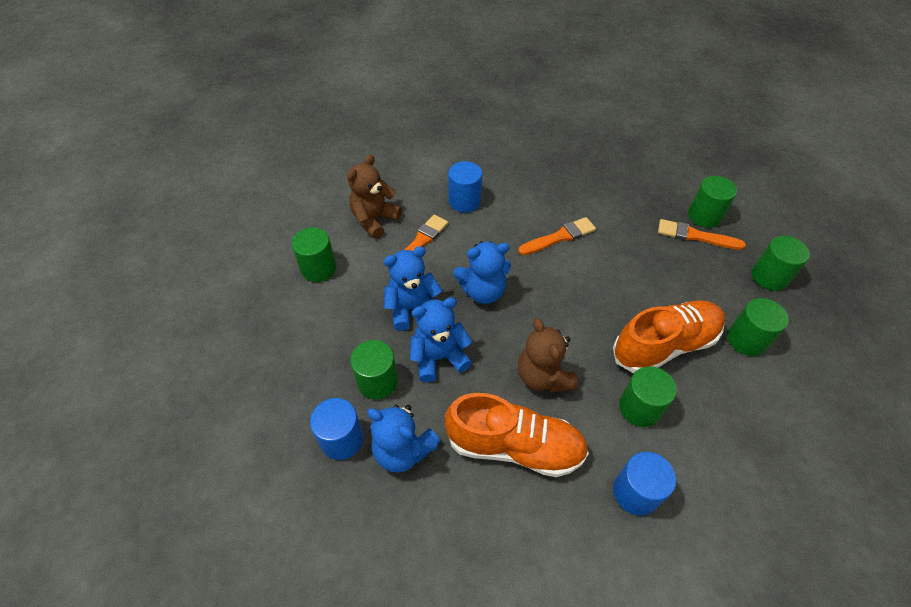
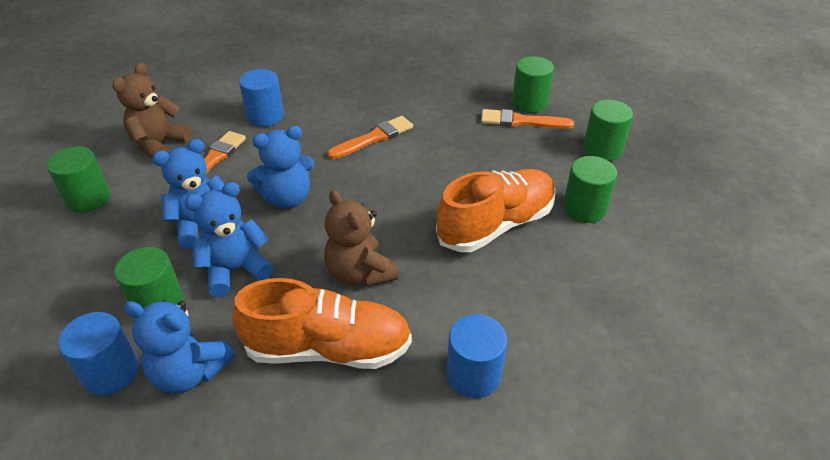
camera: 10 degrees left, 10 degrees down
(639, 408) = (472, 289): green cylinder -> none

